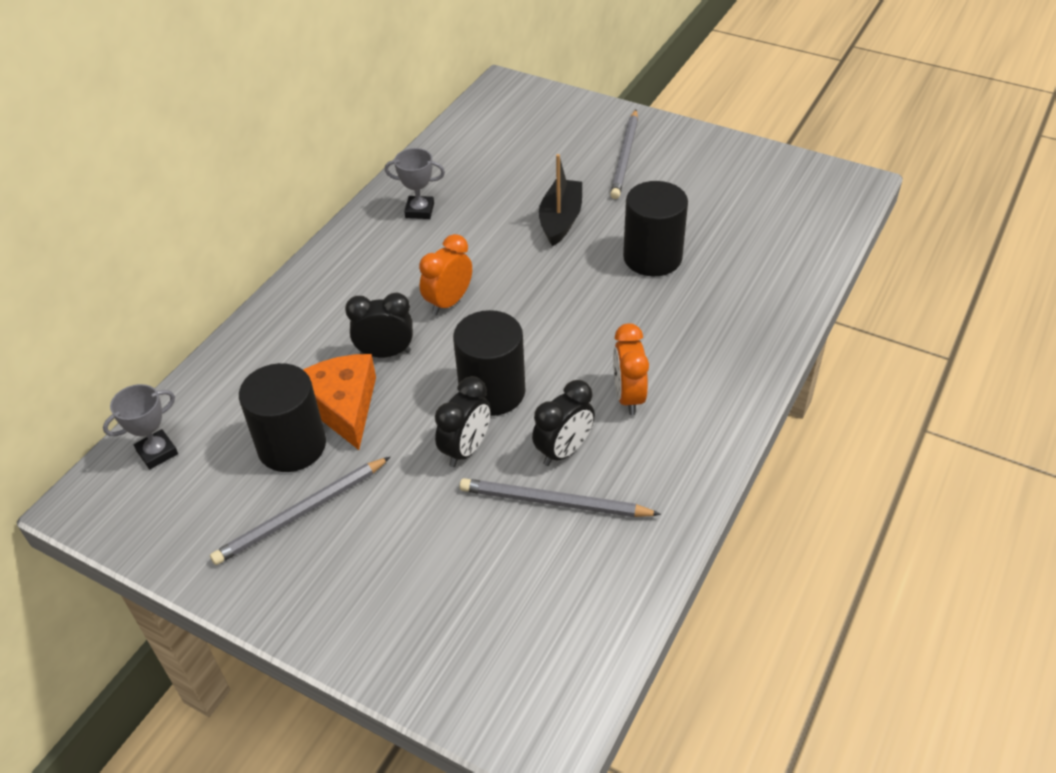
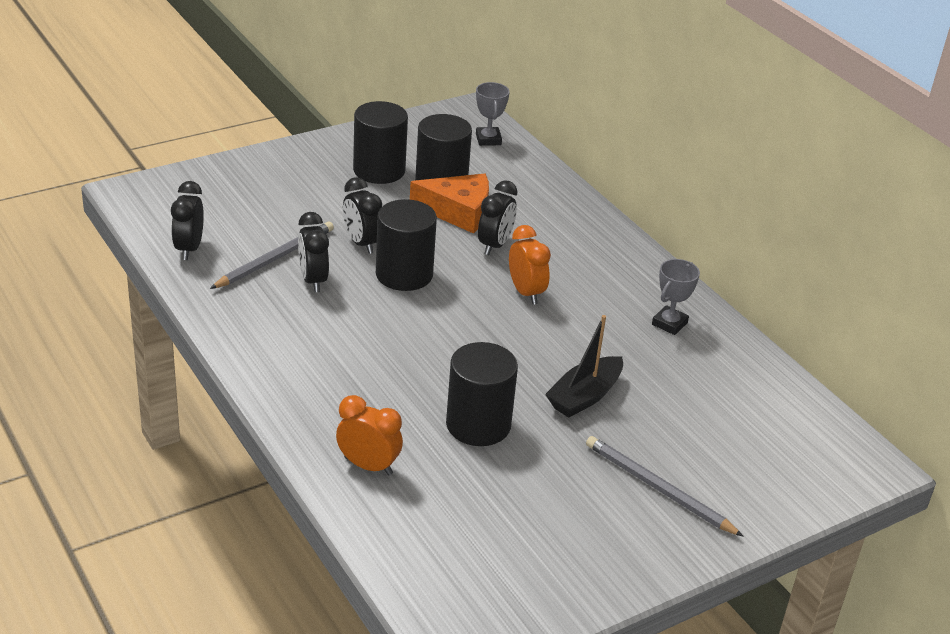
camera: 115 degrees right, 10 degrees down
(301, 513) = (379, 170): grey pencil -> black cylinder
(561, 220) = (584, 396): black boat -> black boat turned 90 degrees clockwise
(605, 588) = (189, 249): none -> black clock
(628, 397) = (329, 331): orange clock -> orange clock (368, 466)

